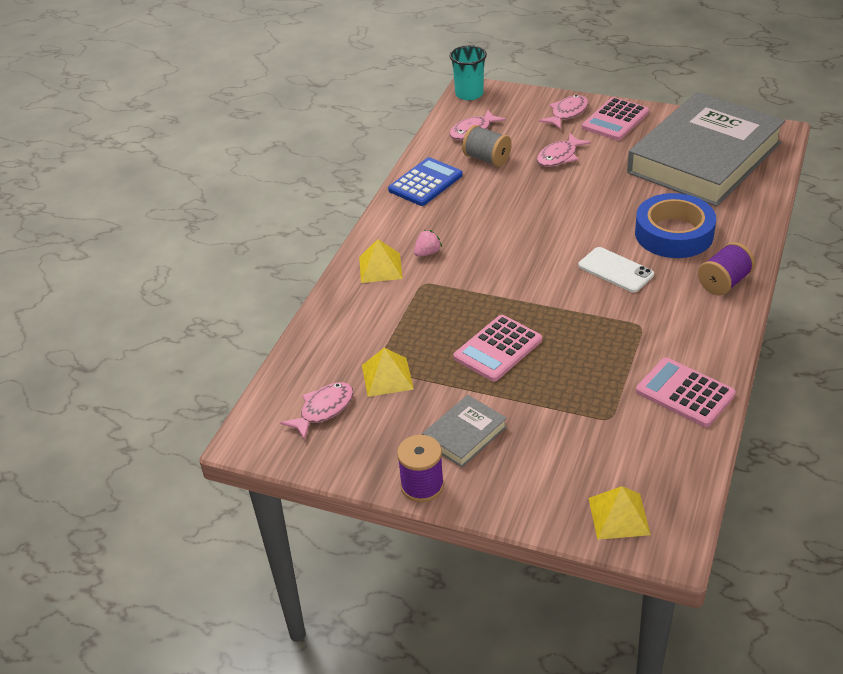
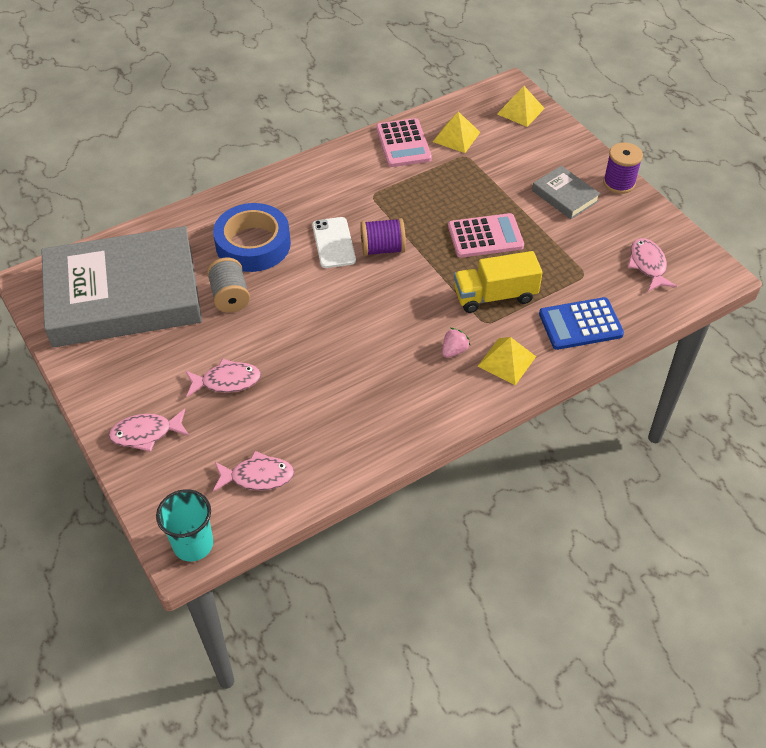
camera: 145 degrees left, 10 degrees up
(323, 410) = (648, 265): pink fish -> pink fish turned 90 degrees clockwise
(387, 377) = (583, 262): yellow pyramid -> yellow pyramid (456, 137)
(425, 183) = (376, 435): blue calculator -> blue calculator (580, 324)
(427, 253) = (454, 350): pink strawberry -> pink strawberry turned 135 degrees clockwise
(437, 306) = (495, 296): none -> yellow truck
(464, 434) = (565, 196): grey book -> grey book turned 60 degrees clockwise
(487, 159) = (289, 426): grey spool -> grey spool (230, 296)
(615, 120) = (121, 391): pink calculator -> none
(724, 282) = (278, 189): purple spool -> purple spool (383, 249)

